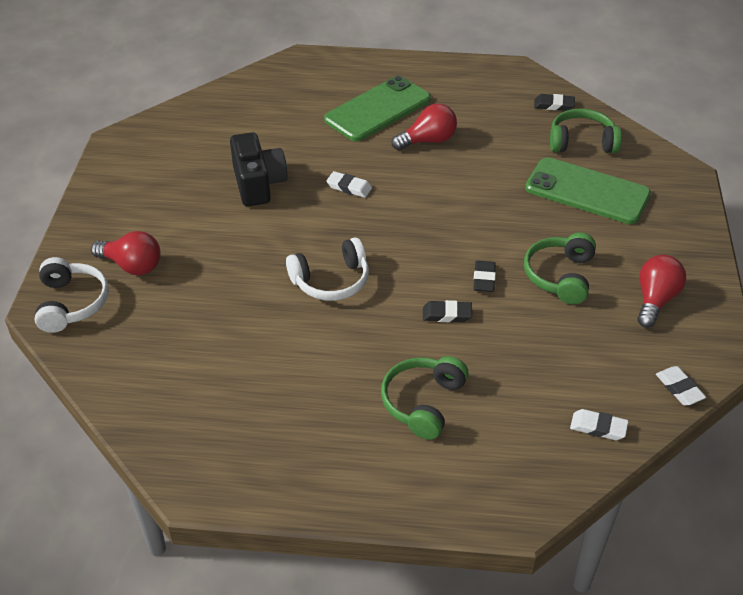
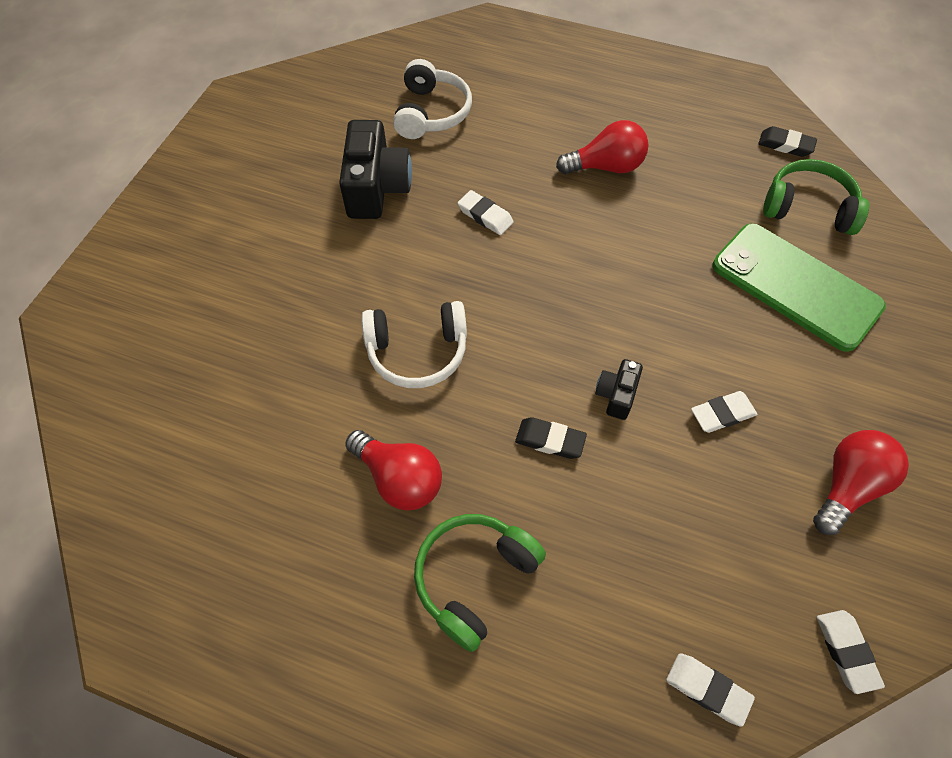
camera: 15 degrees right, 15 degrees up
(71, 303) = (98, 313): white headphones -> white headphones (431, 113)
(132, 266) = (187, 274): red light bulb -> red light bulb (399, 478)
(377, 109) = (556, 110): green phone -> none
(484, 279) = (616, 395): black eraser -> black camera
(560, 276) = (722, 414): green headphones -> white eraser

